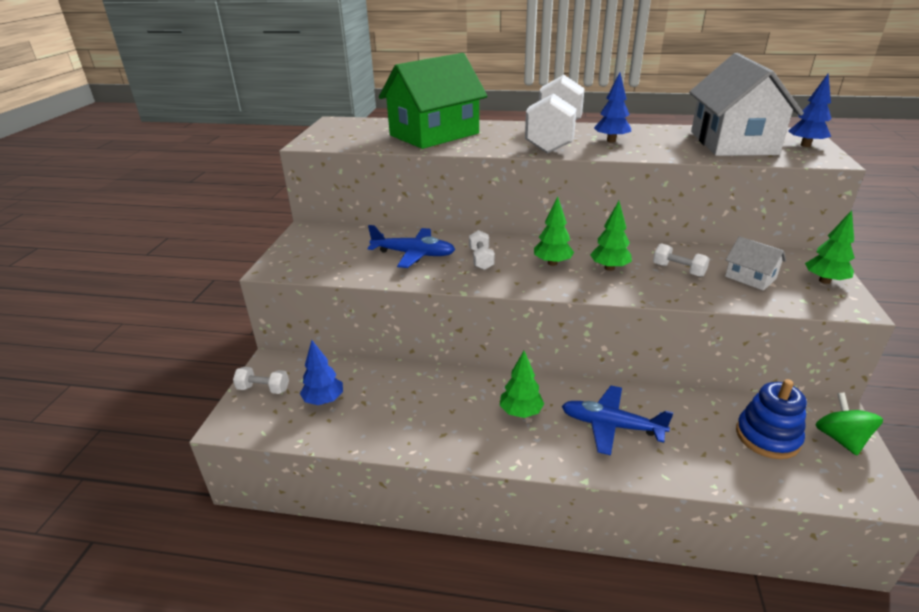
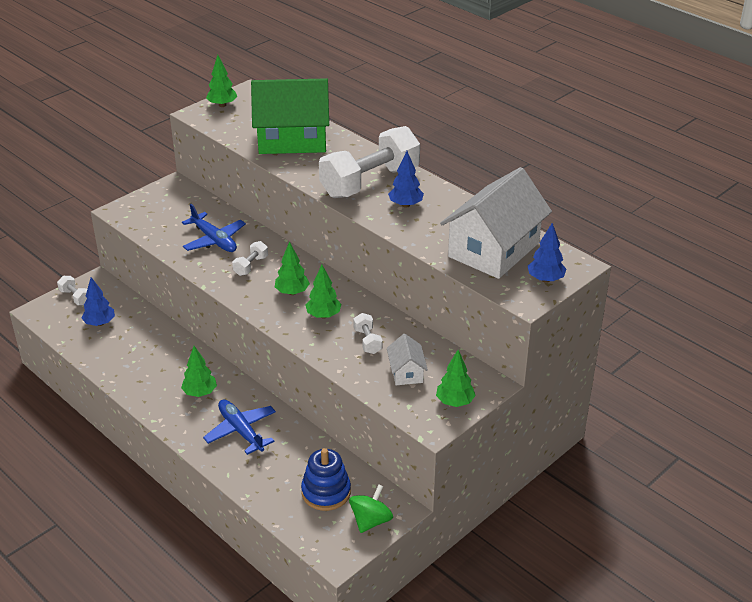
camera: 35 degrees right, 5 degrees up
(326, 133) = (222, 105): none -> green tree

